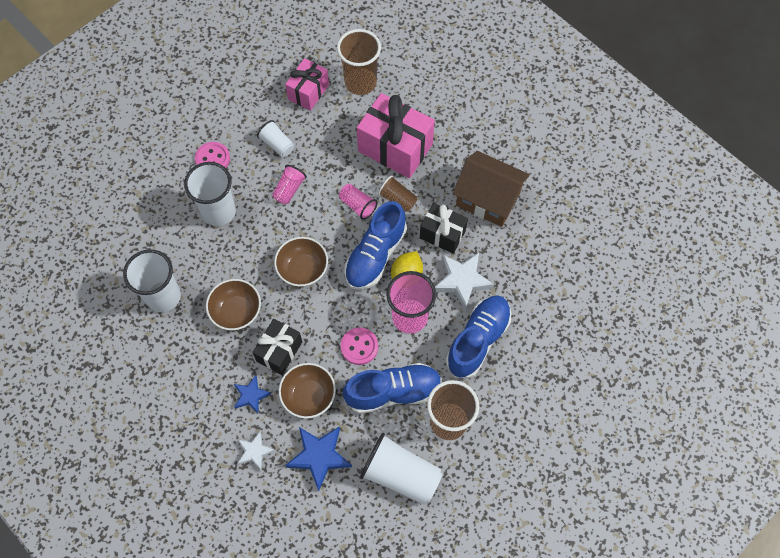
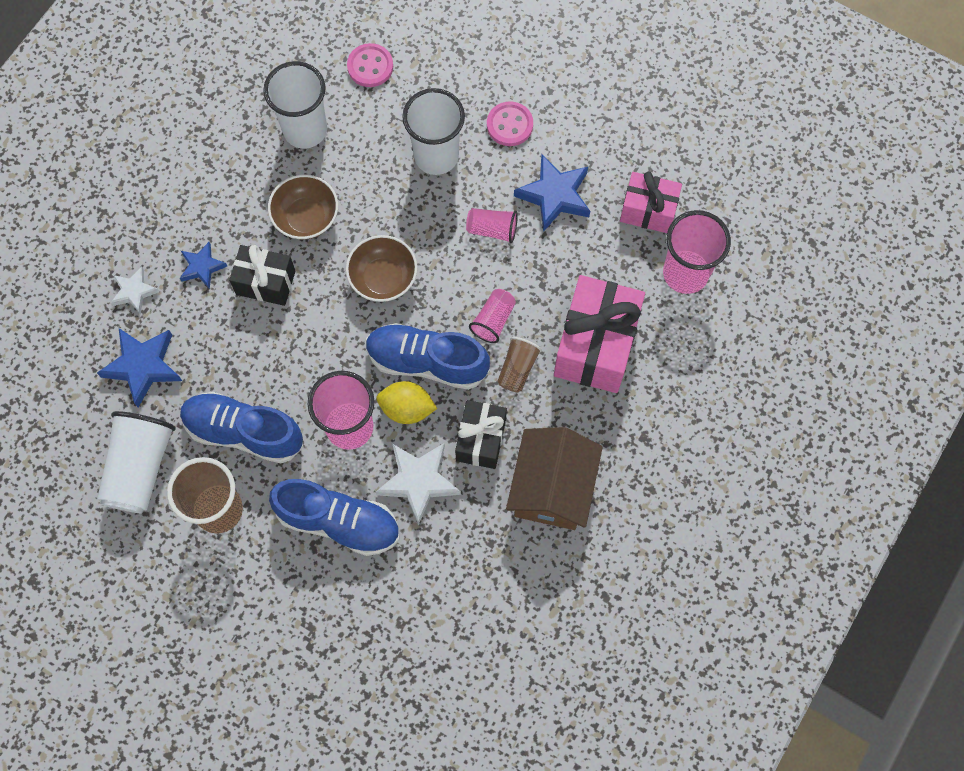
camera: 75 degrees right, 5 degrees up
(277, 144) = (554, 195): white cup -> blue star
(309, 396) = (216, 333): brown bowl -> none
(359, 346) = (294, 375): pink button -> pink button (370, 66)
(360, 83) = (685, 273): brown cup -> pink cup
(393, 392) = (244, 432): blue shoe -> blue shoe turned 135 degrees clockwise

